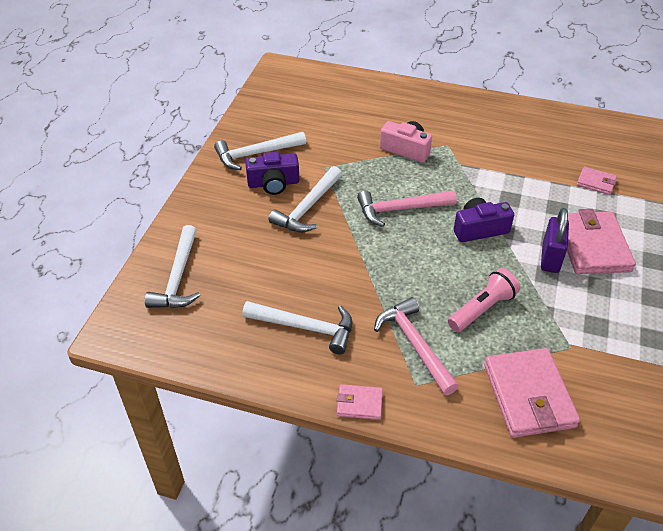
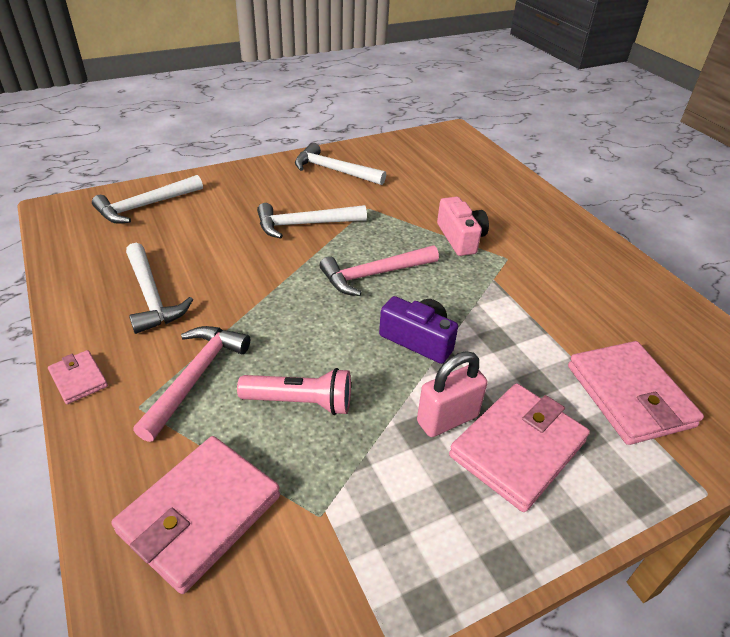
camera: 45 degrees right, 5 degrees down
(273, 183) = (311, 194): purple camera -> none
(400, 209) = (374, 275): pink hammer -> pink hammer turned 60 degrees counterclockwise
(550, 258) = (447, 419): purple padlock -> pink padlock
(596, 182) = (629, 396): pink wallet -> pink wallet, size x2.03

